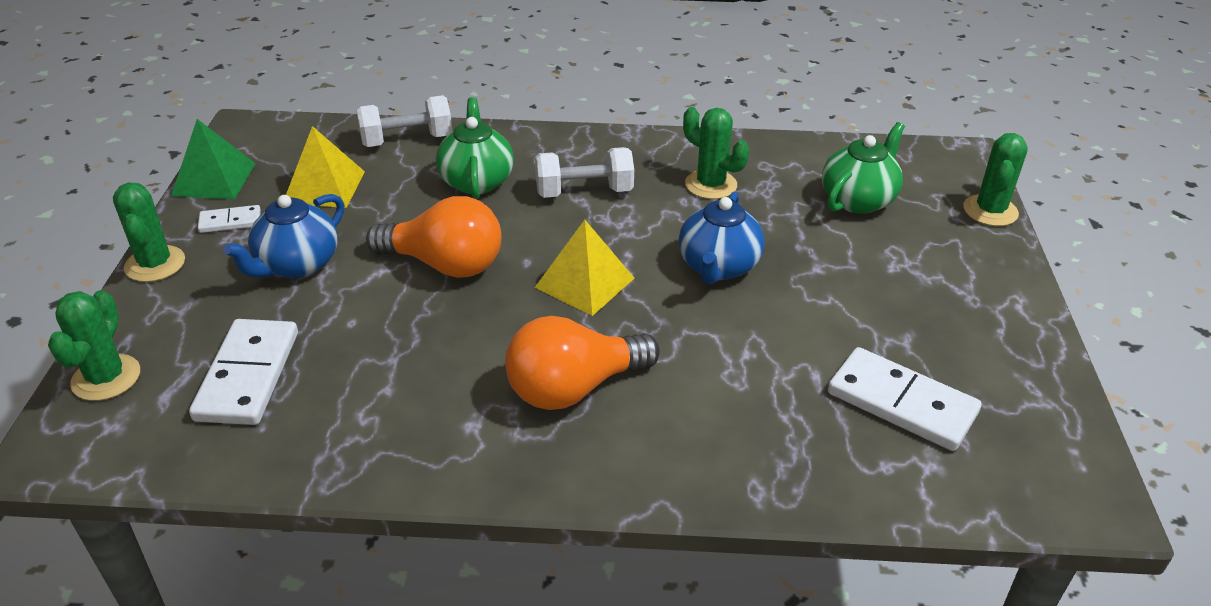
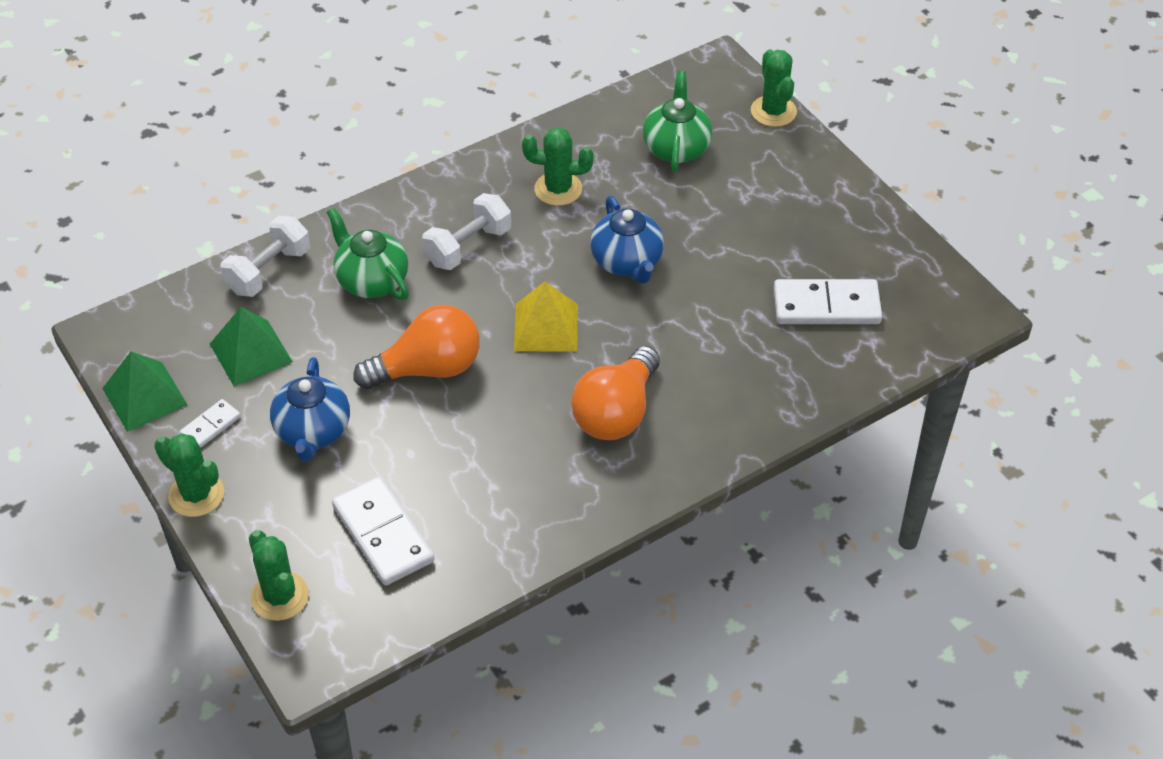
camera: 35 degrees left, 10 degrees up
(324, 187) = (251, 352): yellow pyramid -> green pyramid

